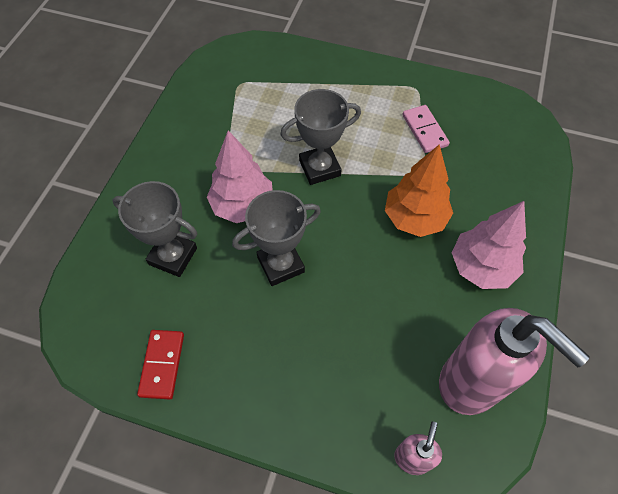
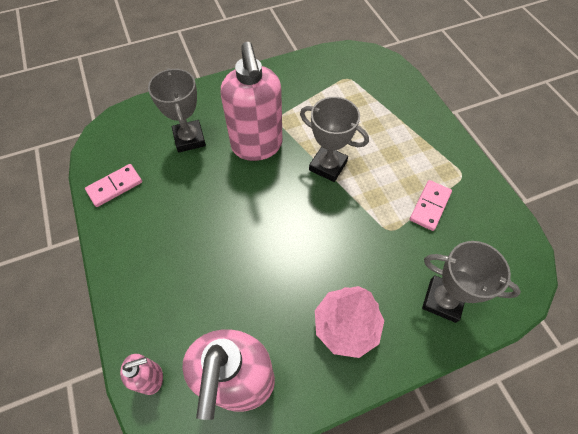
camera: 50 degrees right, 0 degrees up
(162, 365) = (115, 186): red domino -> pink domino
(243, 205) = (257, 146): pink tree -> pink soap dispenser
(280, 264) = (232, 197): grey trophy -> grey trophy (442, 300)
(414, 218) = (345, 251): orange tree -> none

